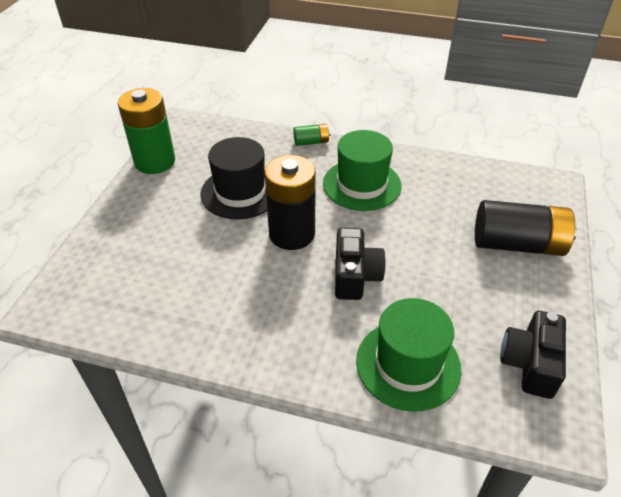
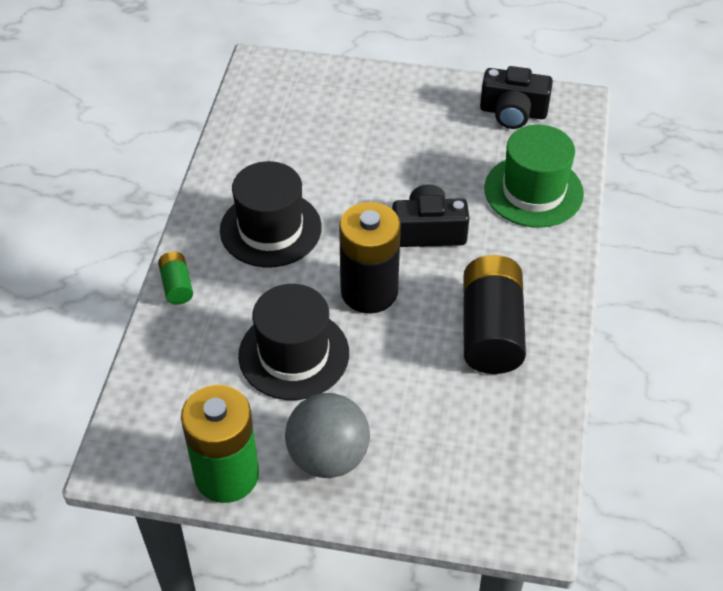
camera: 95 degrees left, 5 degrees up
(150, 205) = (328, 457): none -> grey ball
(362, 184) = (270, 229): green hat -> black hat
(517, 244) = (363, 104): black battery -> black battery (491, 330)

